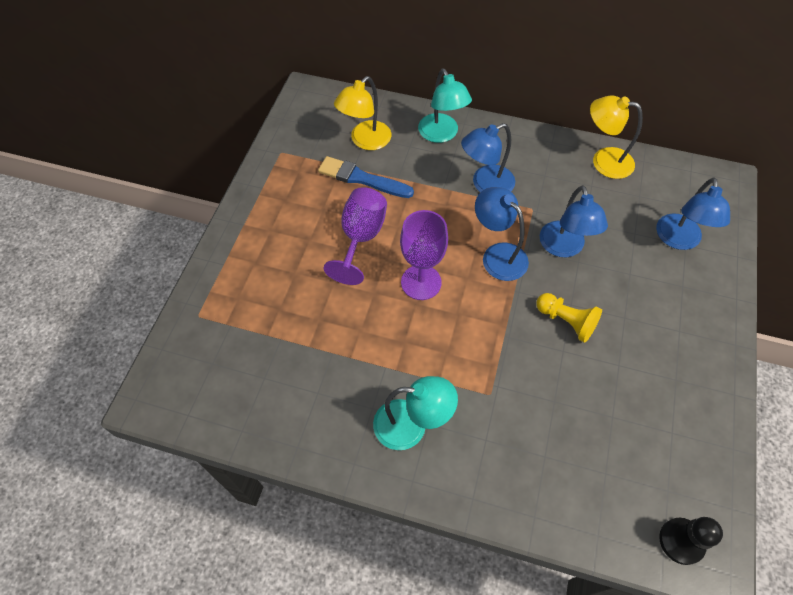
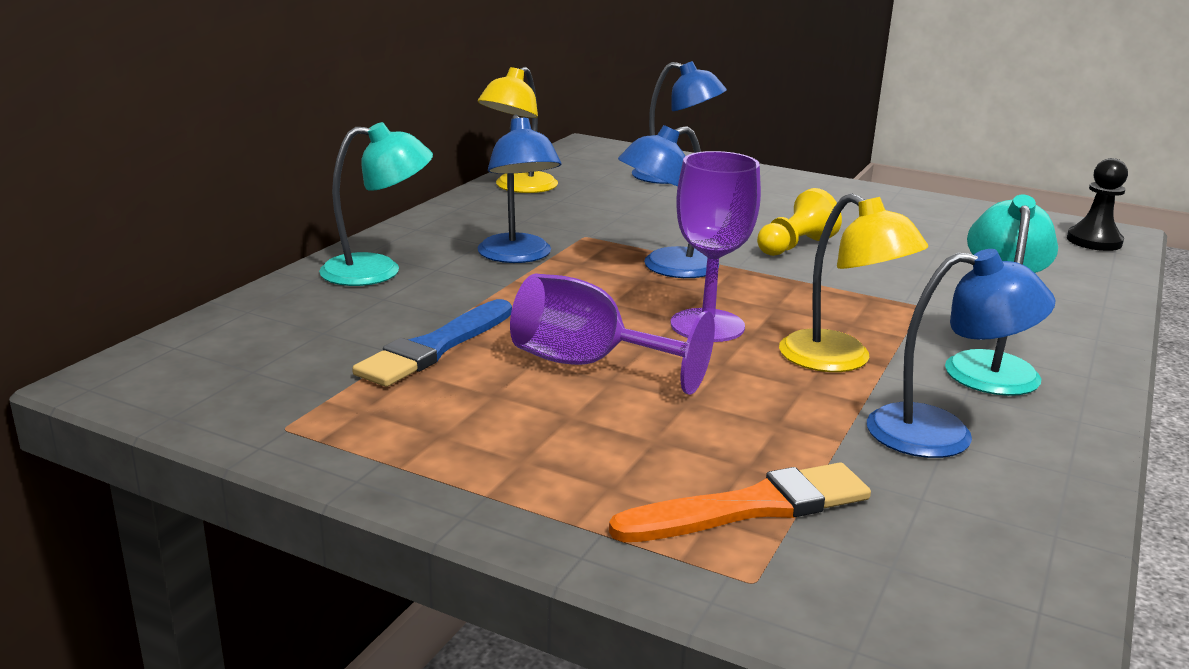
camera: 80 degrees left, 35 degrees down
(247, 312) = (751, 507): none -> orange brush
(365, 141) = (334, 334): yellow lamp -> yellow lamp (840, 360)
(564, 248) = (666, 229): blue lamp -> blue lamp (942, 434)

